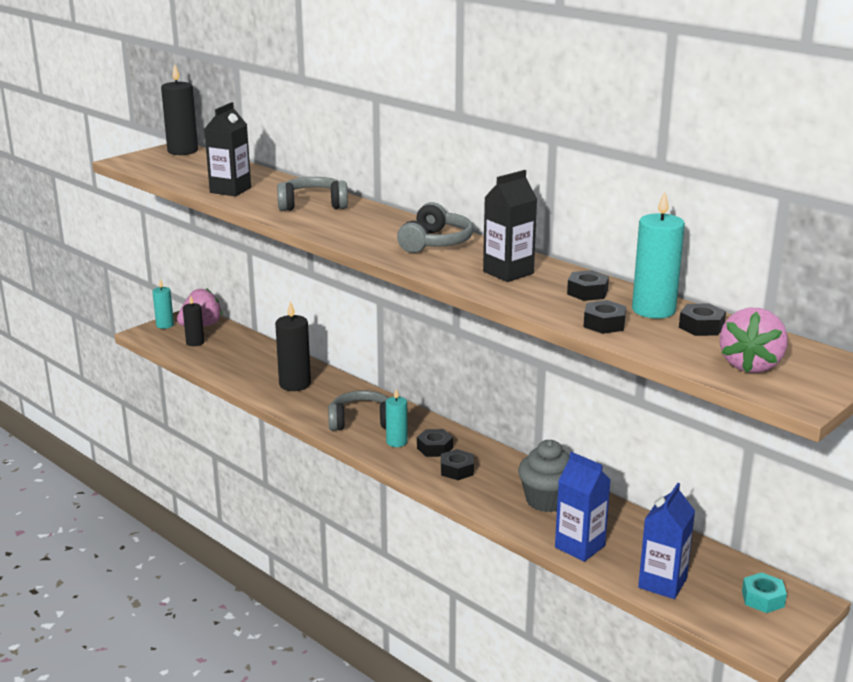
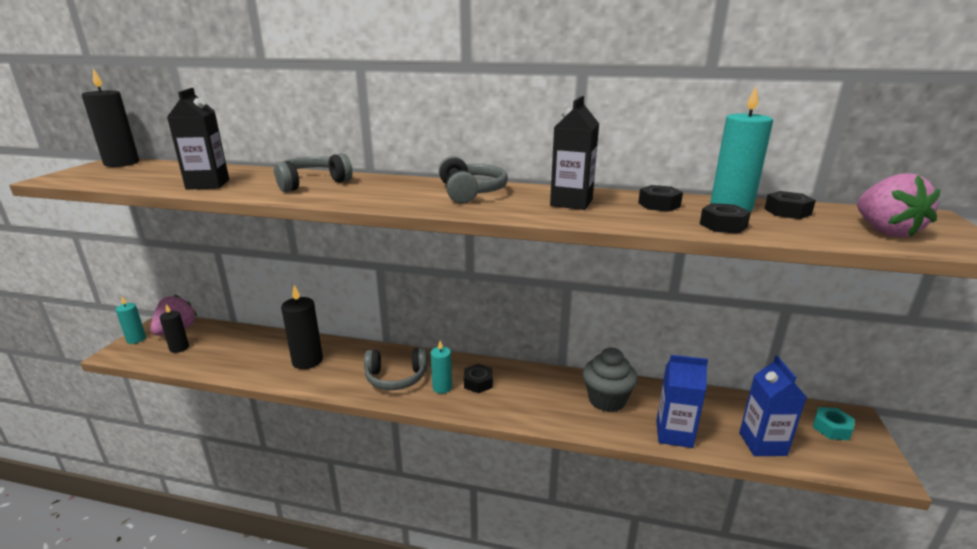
camera: 30 degrees left, 0 degrees up
(362, 421) = (396, 378): grey headphones -> grey headphones turned 150 degrees counterclockwise
(457, 470) = (514, 397): black nut -> none

